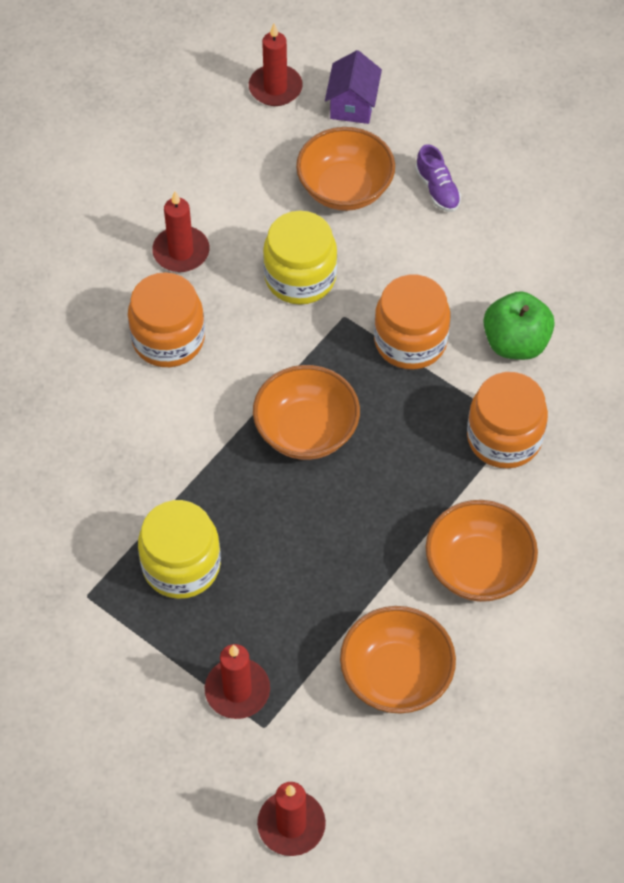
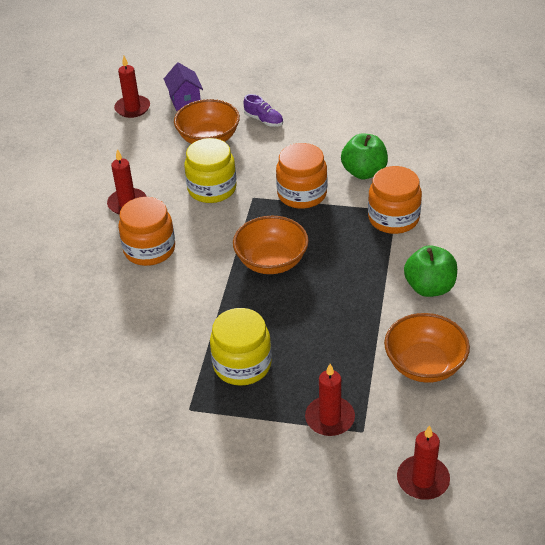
camera: 25 degrees left, 15 degrees down
(478, 567) = (429, 287): orange bowl -> green apple

